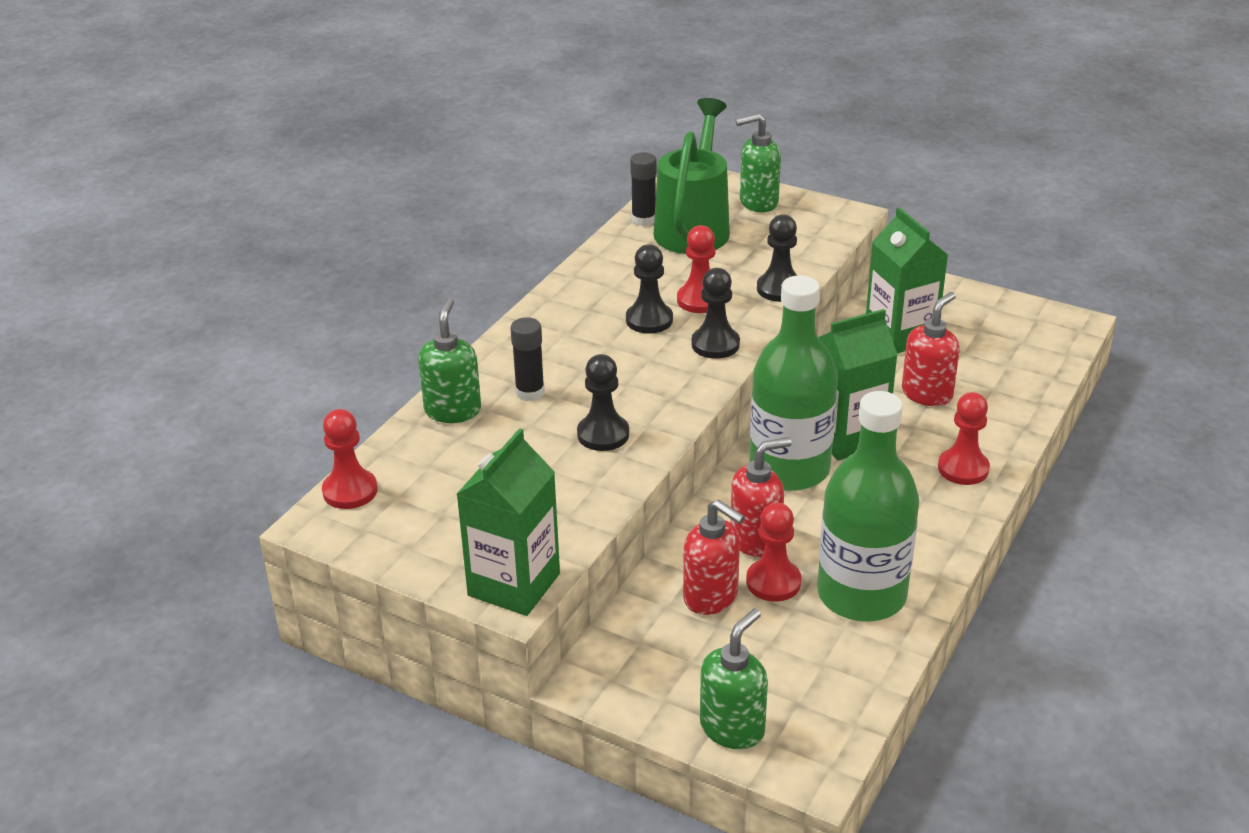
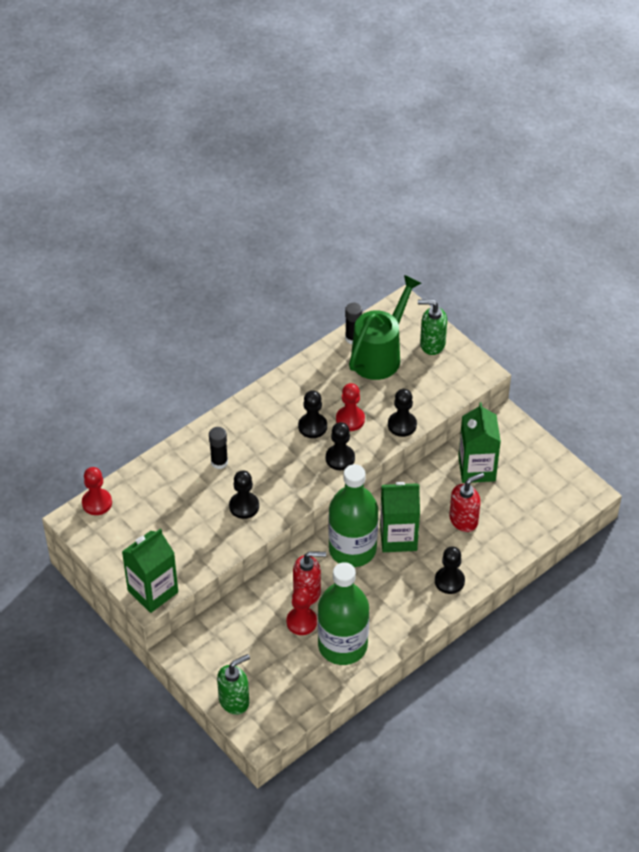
camera: 20 degrees right, 15 degrees up
(453, 410) = (172, 462): green soap dispenser -> none
(711, 597) = (264, 620): red soap dispenser -> none
(963, 468) = (449, 581): red pawn -> black pawn

